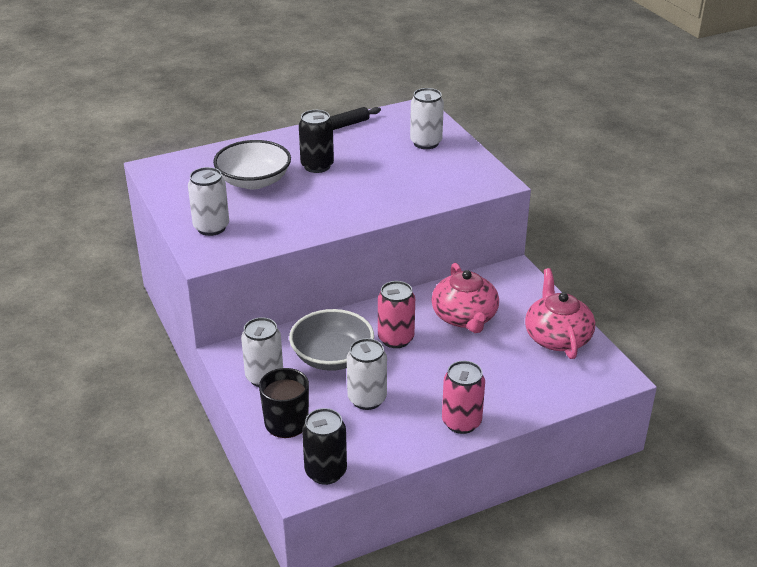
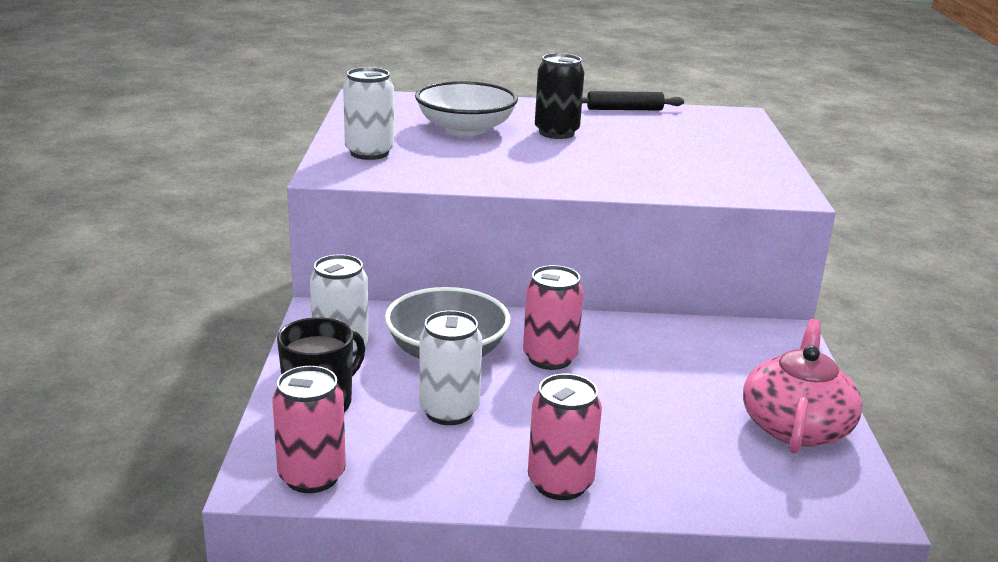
camera: 25 degrees right, 10 degrees down
(325, 472) = (312, 476): black can -> pink can
(426, 143) = (720, 142): white can -> none
(465, 317) = (668, 363): pink teapot -> none

